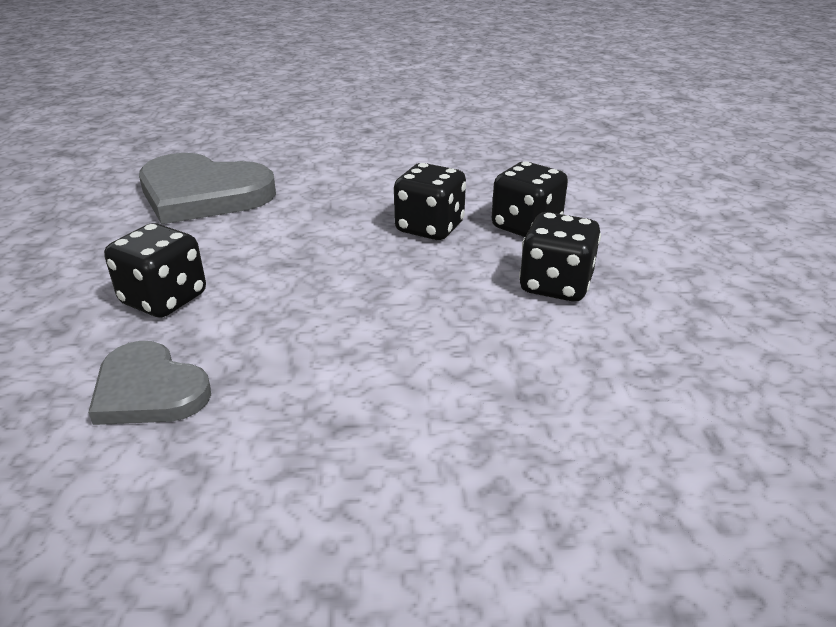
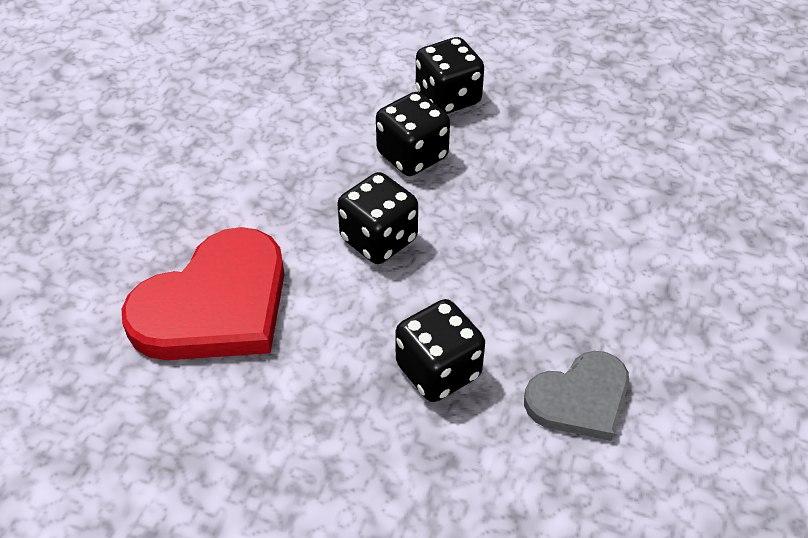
camera: 65 degrees left, 15 degrees up
(203, 194) = (215, 305): grey heart -> red heart
(555, 285) = (549, 120): black dice -> black dice (379, 239)

